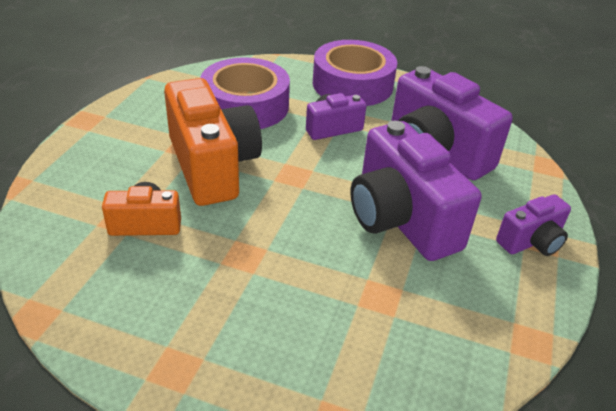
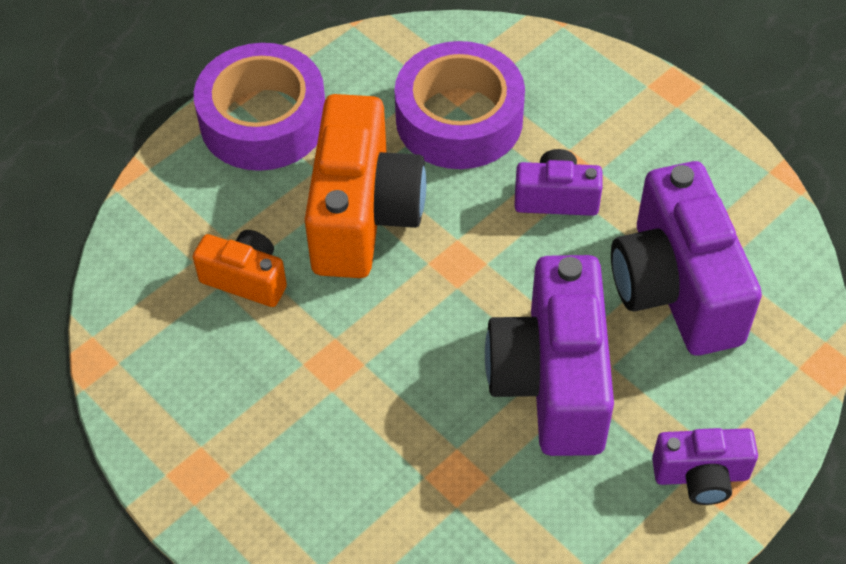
camera: 30 degrees right, 15 degrees up
(352, 84) = (639, 121): purple tape -> purple tape (263, 120)

